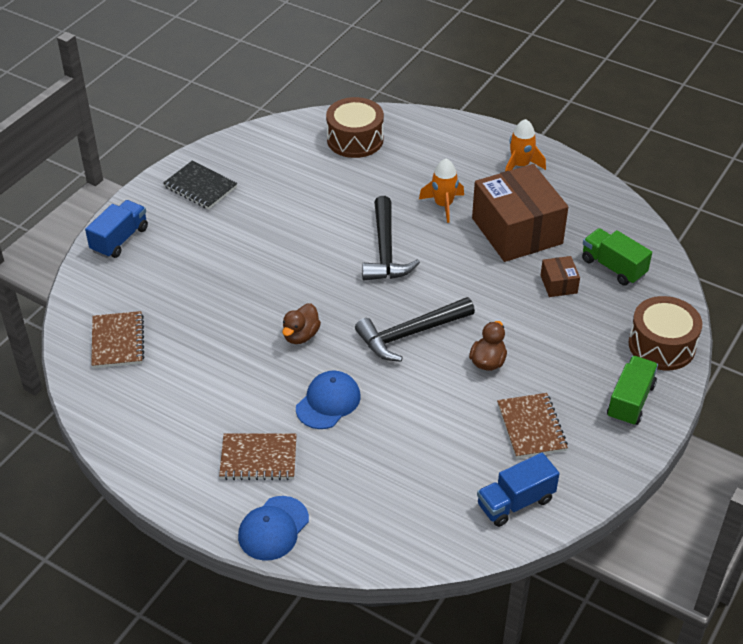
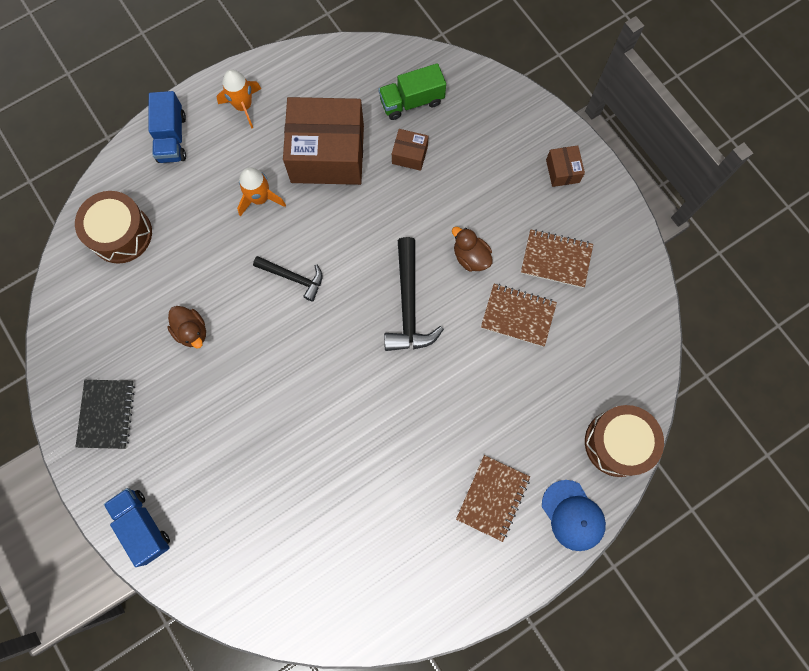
camera: 65 degrees left, 30 degrees up
(118, 341) = (289, 577): brown notebook -> brown notebook (518, 316)
(200, 187) = (107, 414): black notebook -> black notebook turned 60 degrees counterclockwise
(301, 335) = (364, 401): brown duck -> brown duck (192, 331)
(328, 402) = (455, 411): blue cap -> none
(385, 250) = (293, 277): black hammer -> black hammer, size x0.63
(515, 502) = (625, 310): blue truck -> blue truck (172, 138)
(630, 401) = (562, 171): green truck -> brown box
(661, 345) = (516, 115): brown drum -> brown drum (617, 443)

